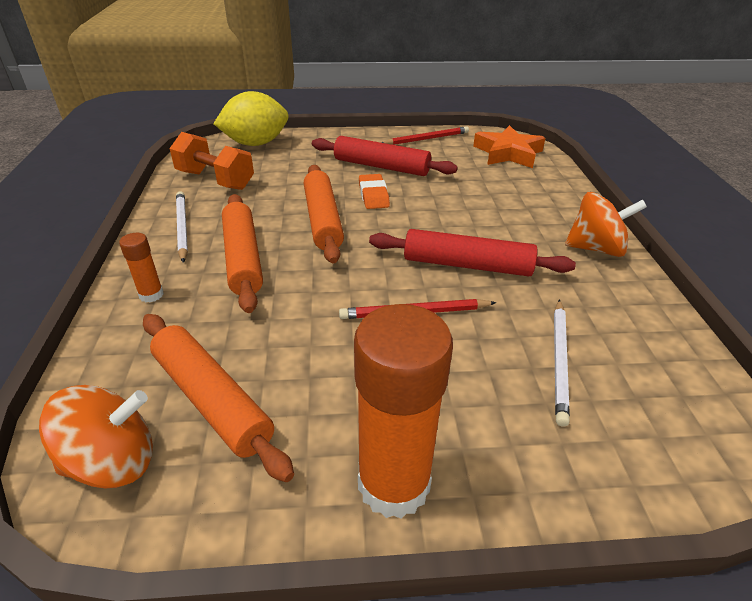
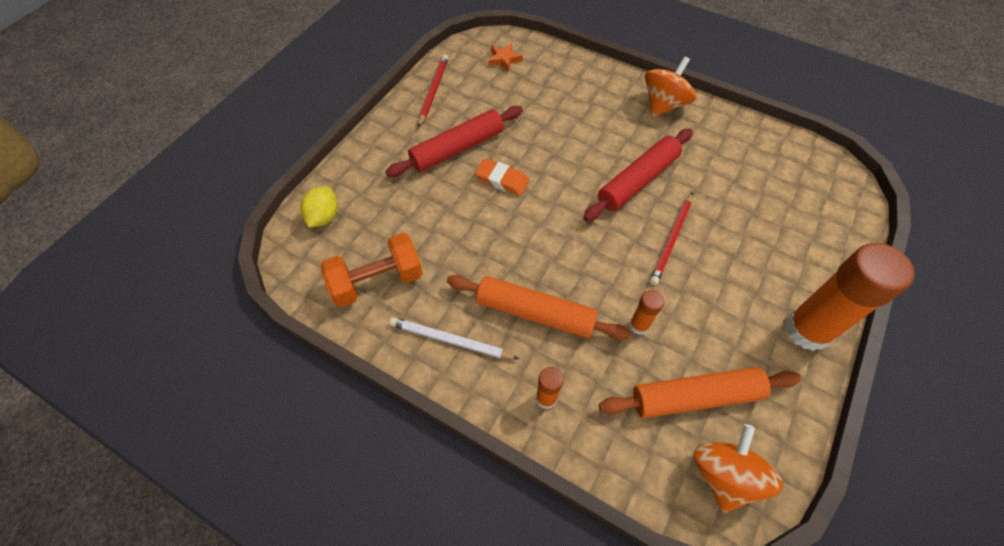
camera: 55 degrees left, 20 degrees up
(256, 143) = (324, 217): yellow lemon -> yellow lemon, size x0.57
(278, 325) = (639, 325): none -> orange glue stick
(323, 220) = (516, 233): orange rolling pin -> none
(508, 153) = (504, 60): orange star -> orange star, size x0.52
(559, 361) = (755, 197): white pencil -> none

